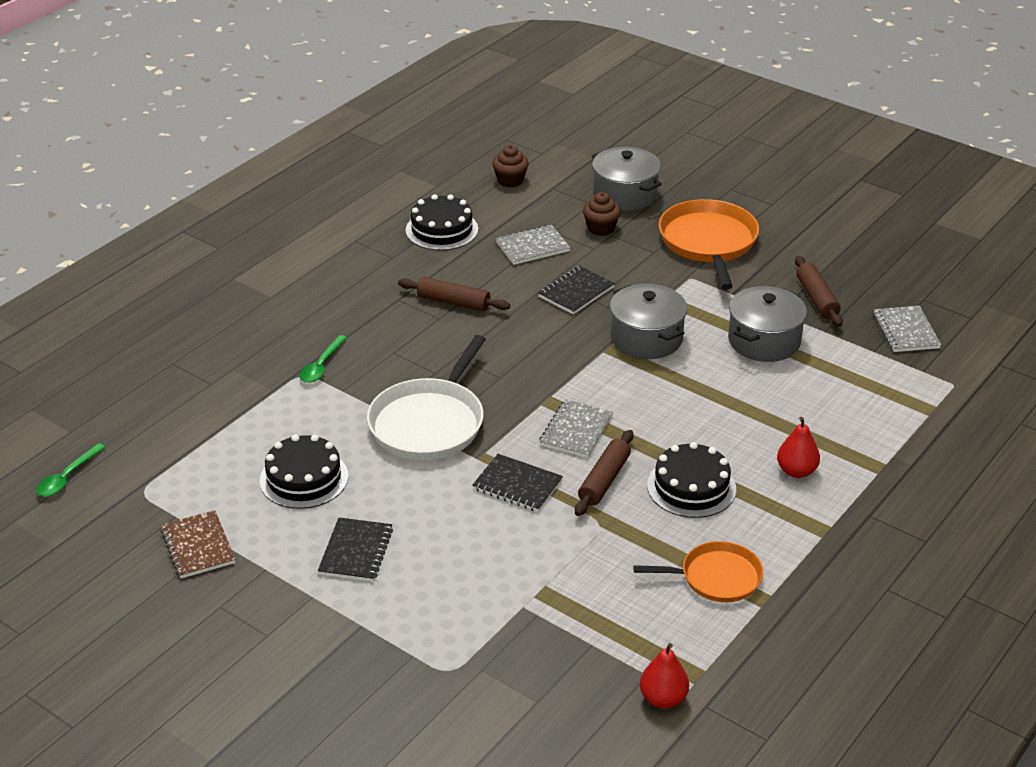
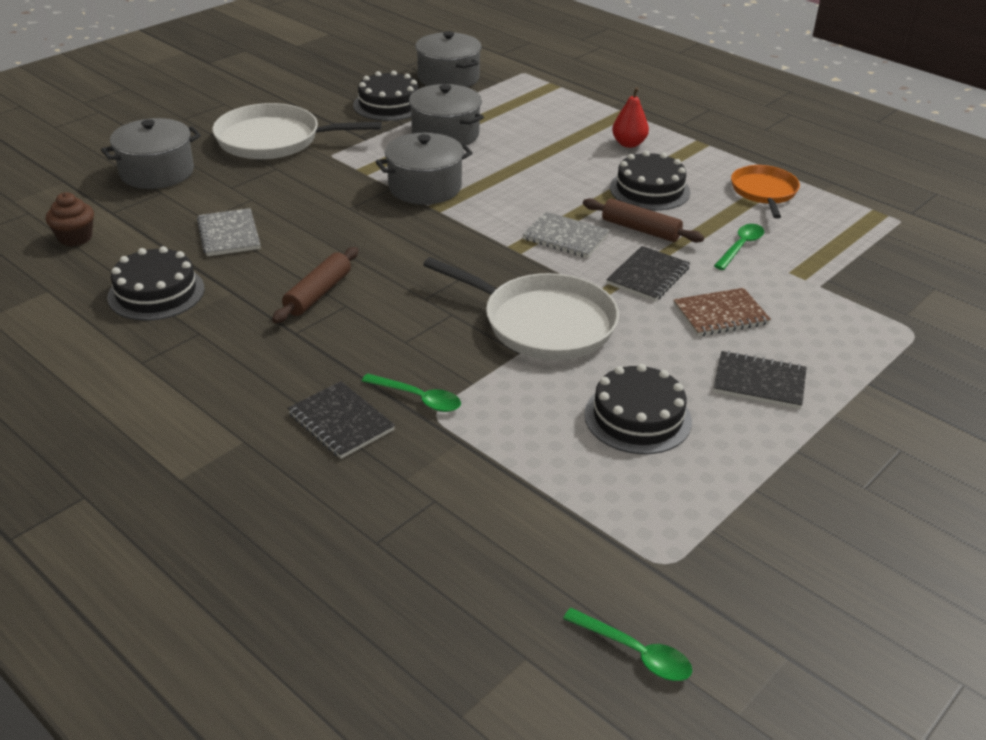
camera: 85 degrees left, 0 degrees up
(198, 546) = (767, 507): brown notebook -> brown notebook (720, 314)
(576, 292) = (330, 216): black notebook -> black notebook (341, 422)
(588, 552) = (741, 246): none -> green spoon
(601, 228) = (215, 192): brown cupcake -> none
(663, 698) = (910, 230): red pear -> none
(708, 242) = (274, 140): orange pan -> white pan
(817, 298) = (388, 104): brown rolling pin -> black cake
(906, 331) = (448, 78): grey notebook -> grey pot

